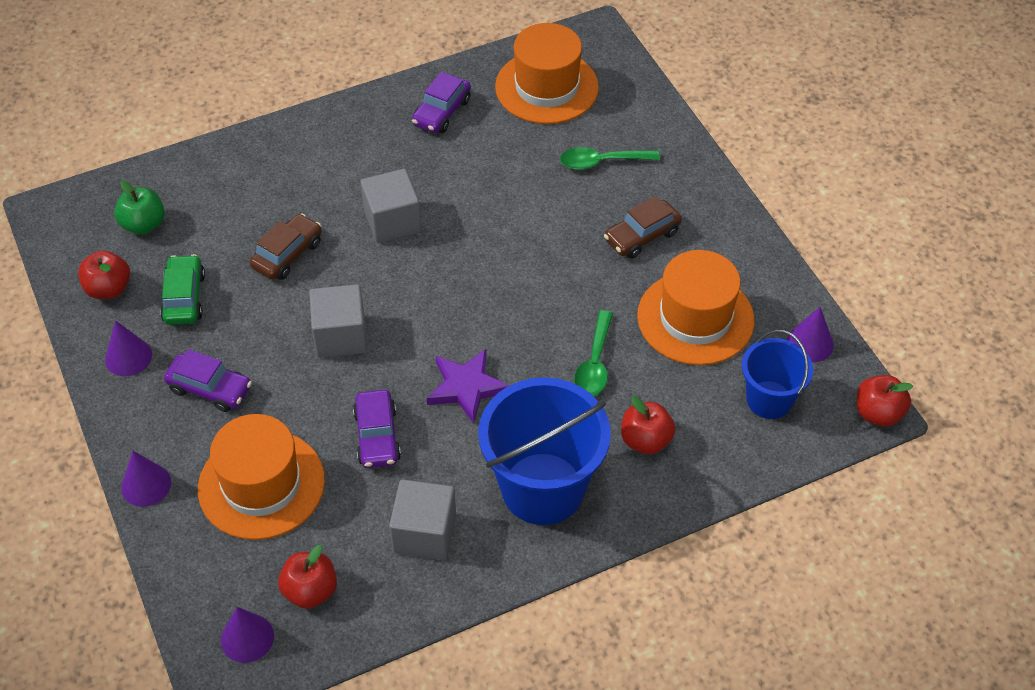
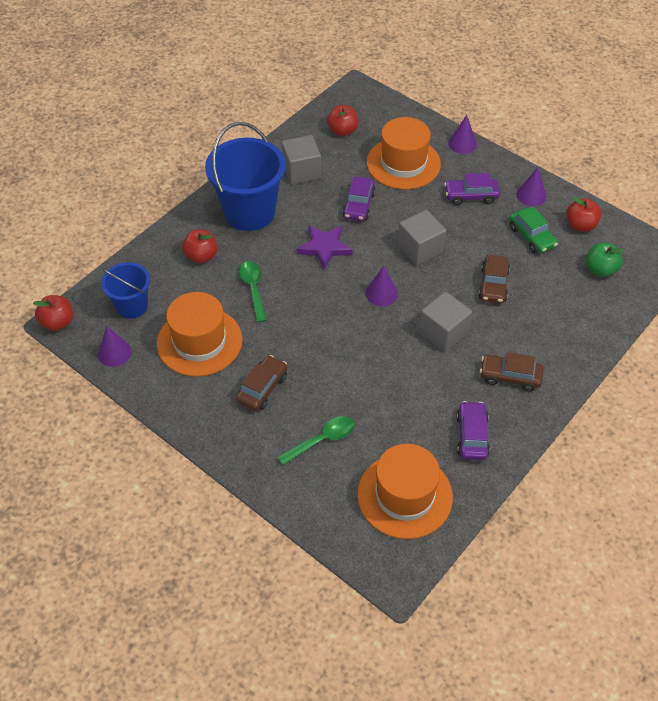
camera: 155 degrees right, 0 degrees up
(247, 638) = (359, 105): purple cone -> purple cone (381, 293)
(356, 150) = (510, 377): none -> brown car
(377, 436) = (358, 205): purple car -> purple car turned 135 degrees counterclockwise

